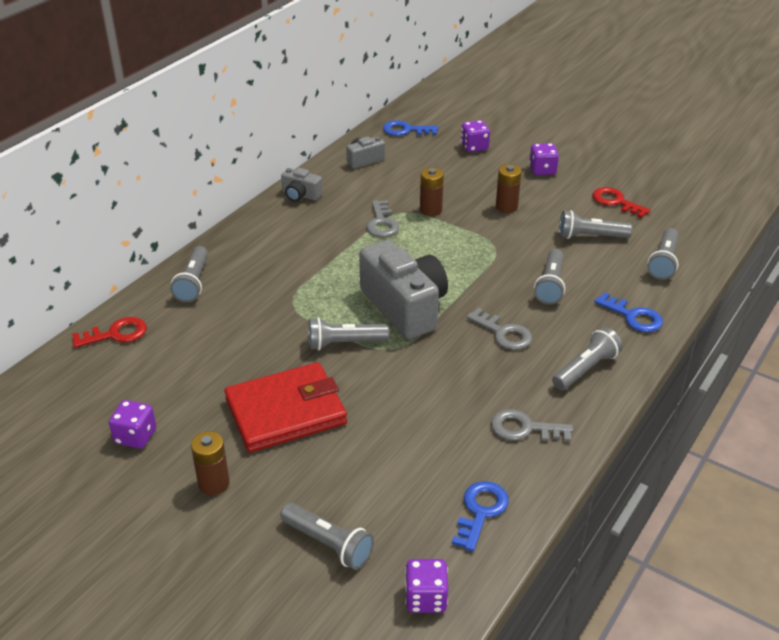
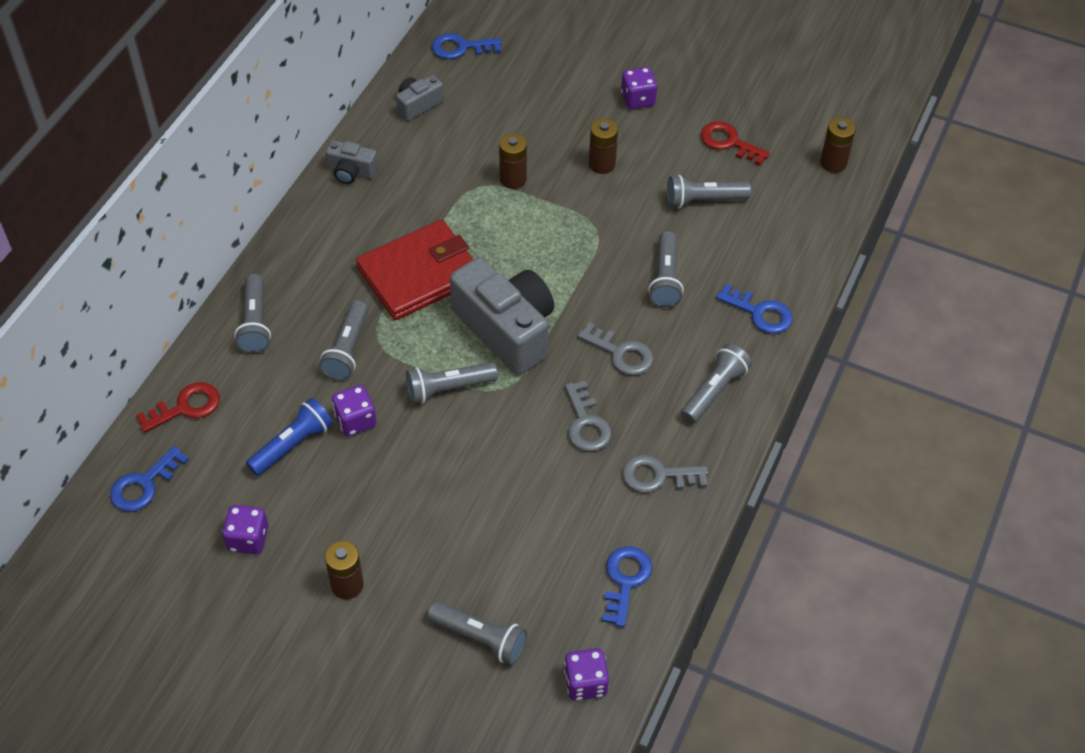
camera: 10 degrees left, 15 degrees up
(60, 385) = (144, 485): none -> blue key
(198, 370) = (293, 445): none -> blue flashlight
(286, 412) = (402, 487): red wallet -> red wallet (419, 274)
(382, 223) = (458, 206): grey key -> grey key (586, 423)
(474, 147) = (550, 68): purple dice -> purple dice (355, 420)
(663, 262) = (789, 230): grey flashlight -> grey flashlight (347, 350)
(705, 222) = (833, 163): none -> brown battery

